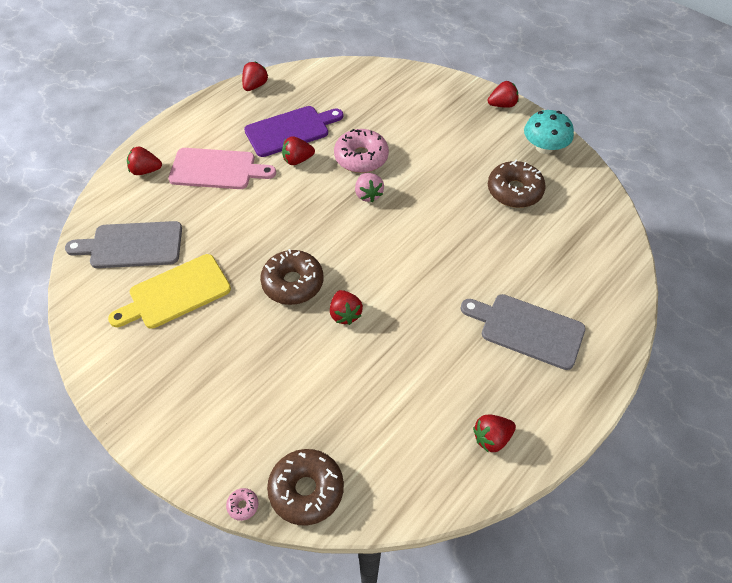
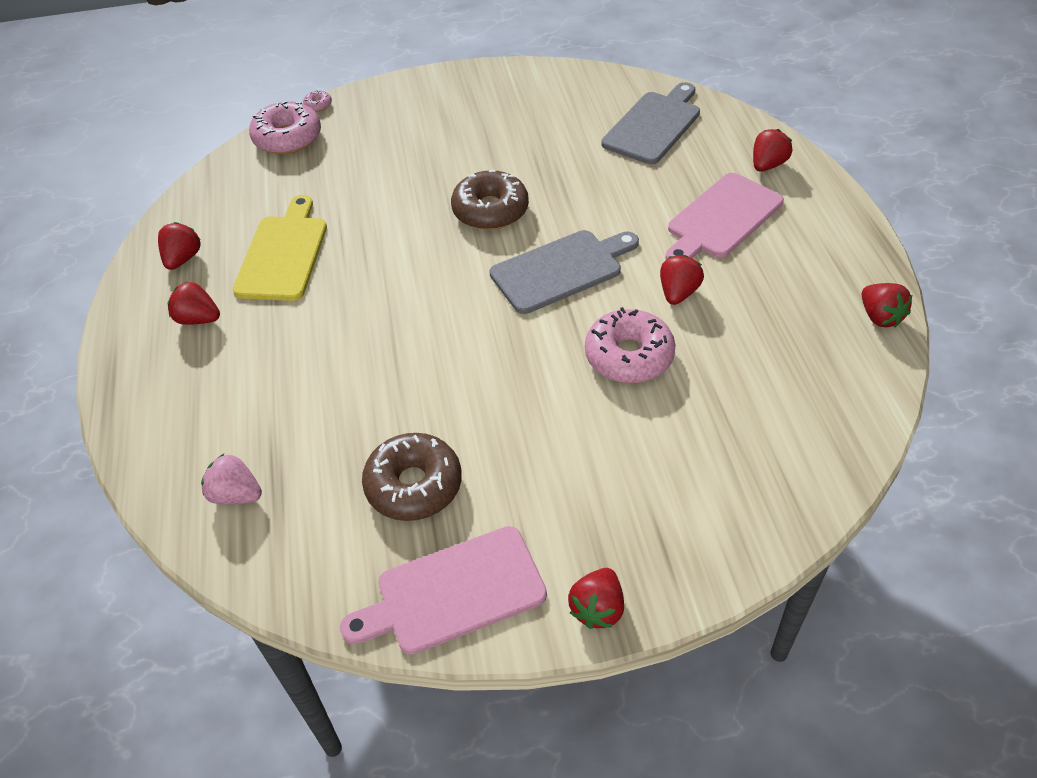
camera: 130 degrees right, 5 degrees down
(175, 293) = (561, 134): yellow cutting board -> yellow cutting board (283, 254)
(290, 130) = (745, 311): purple cutting board -> none
(306, 490) = (287, 138): brown donut -> pink donut
(345, 314) = (413, 229): red strawberry -> red strawberry (198, 319)
(368, 194) = (555, 329): pink strawberry -> pink strawberry (236, 495)
(527, 330) = (234, 355): grey cutting board -> grey cutting board (561, 270)
(544, 147) = (454, 592): turquoise mushroom -> pink cutting board

